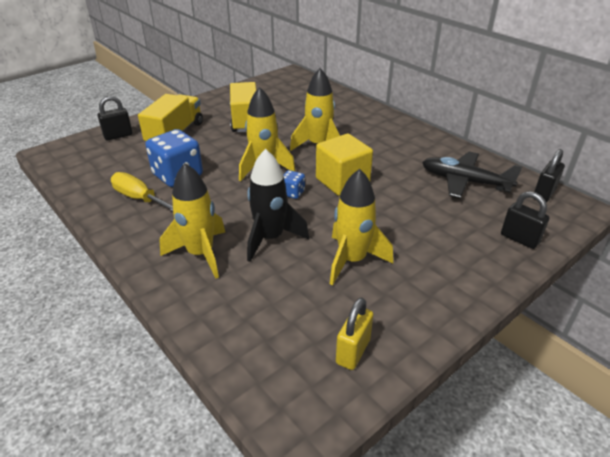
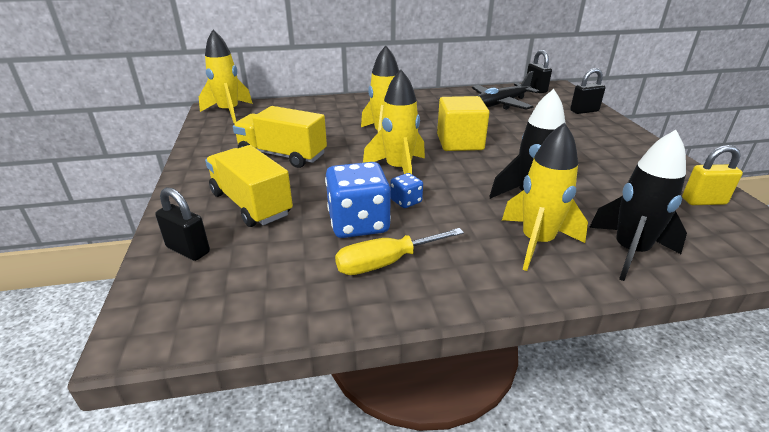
camera: 60 degrees left, 5 degrees down
(118, 136) = (188, 250): black padlock -> black padlock turned 60 degrees counterclockwise
(216, 305) = (629, 252): none -> black rocket
(292, 193) = (459, 168): blue dice -> blue dice (406, 201)
(352, 260) = (584, 170): yellow rocket -> yellow rocket (229, 112)
(353, 351) = (703, 201): yellow padlock -> yellow padlock turned 60 degrees counterclockwise

